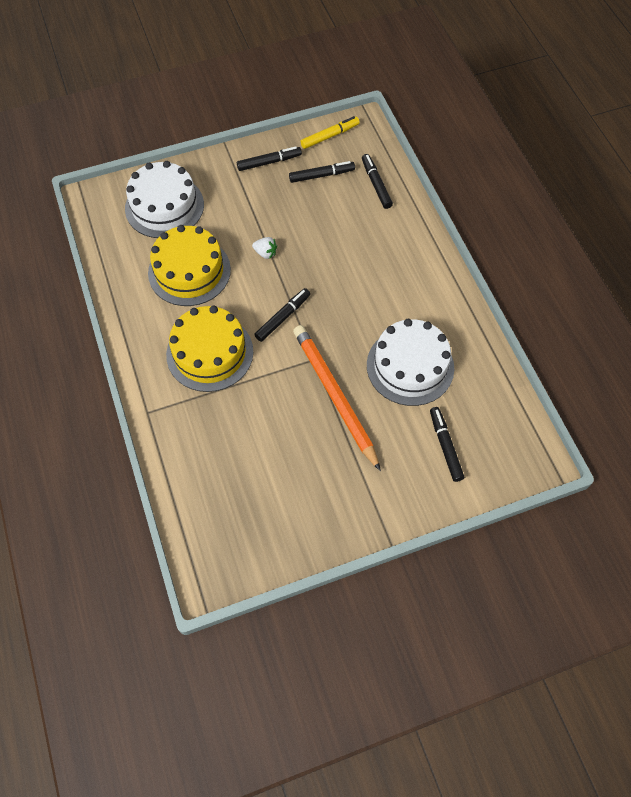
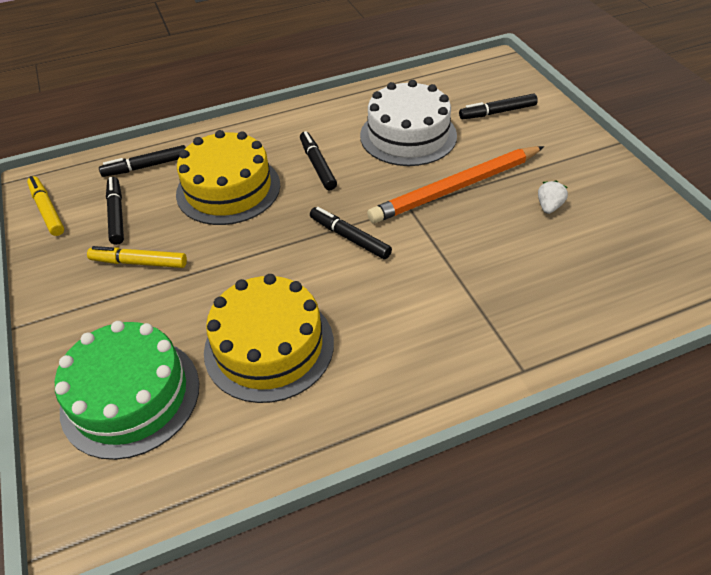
camera: 90 degrees left, 15 degrees down
(164, 206) = (130, 396): white cake -> green cake
(210, 353) = (412, 307): yellow cake -> yellow cake (228, 189)
(265, 253) = (243, 262): white strawberry -> white strawberry (549, 207)
(269, 162) = (75, 270): black marker -> black marker (317, 165)
(271, 195) = (139, 262): none -> yellow marker

